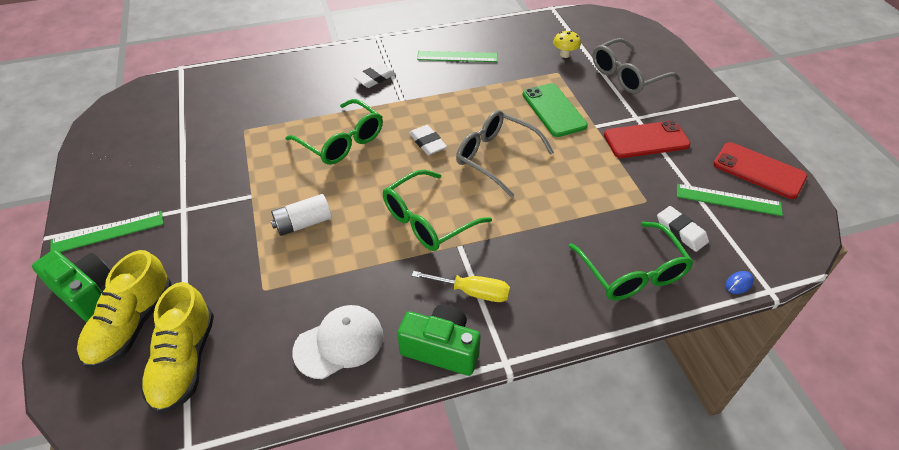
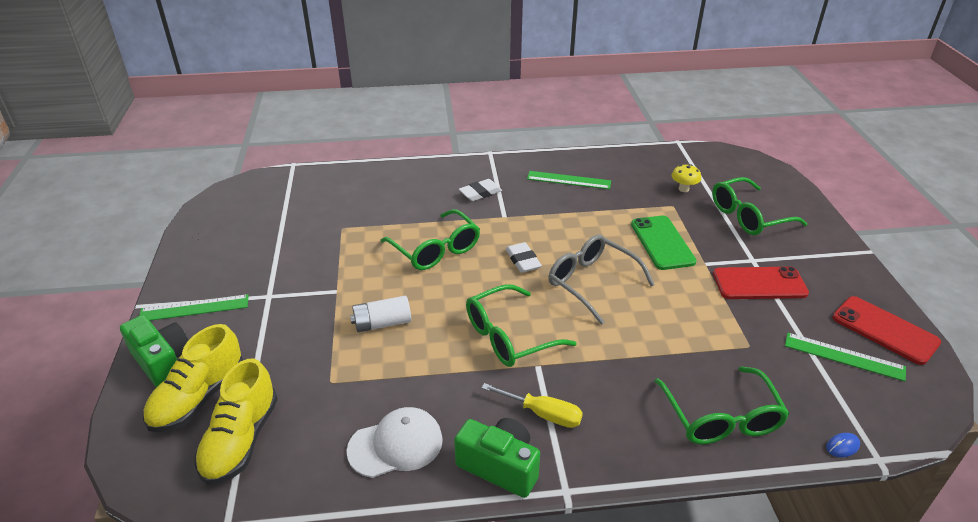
camera: 10 degrees right, 10 degrees down
(627, 75) = (748, 216): grey glasses -> green glasses
(681, 231) = (784, 382): white eraser -> none

